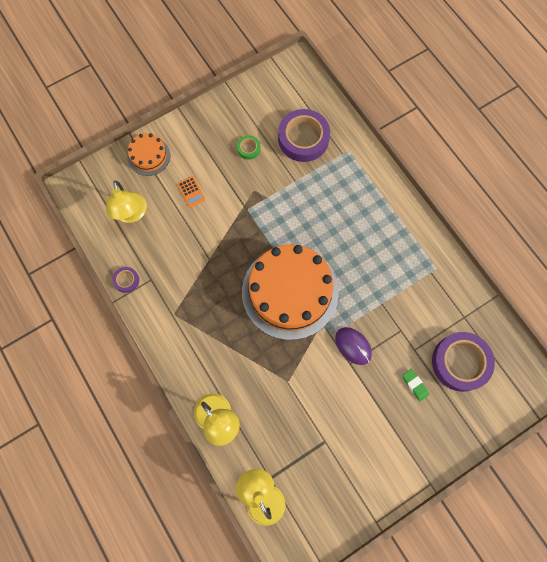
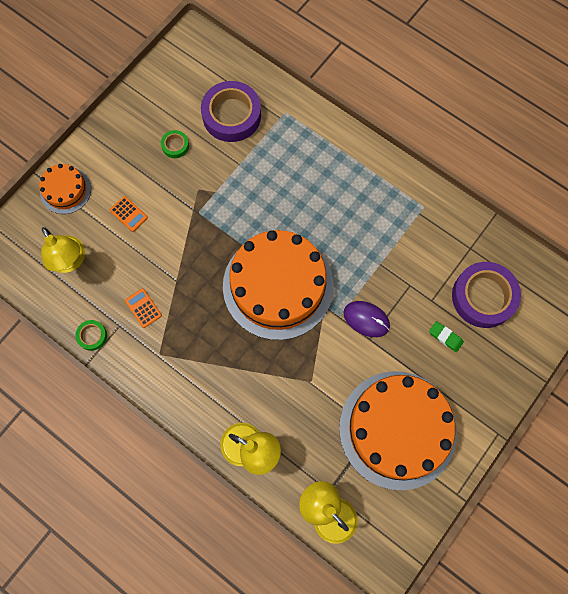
camera: 20 degrees left, 0 degrees up
(126, 280) = (92, 336): purple tape -> green tape
(175, 272) = (143, 308): none -> orange calculator
(345, 448) = (397, 429): none -> orange cake

